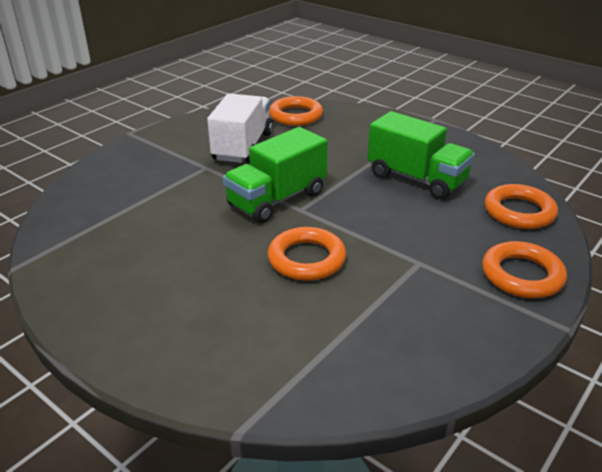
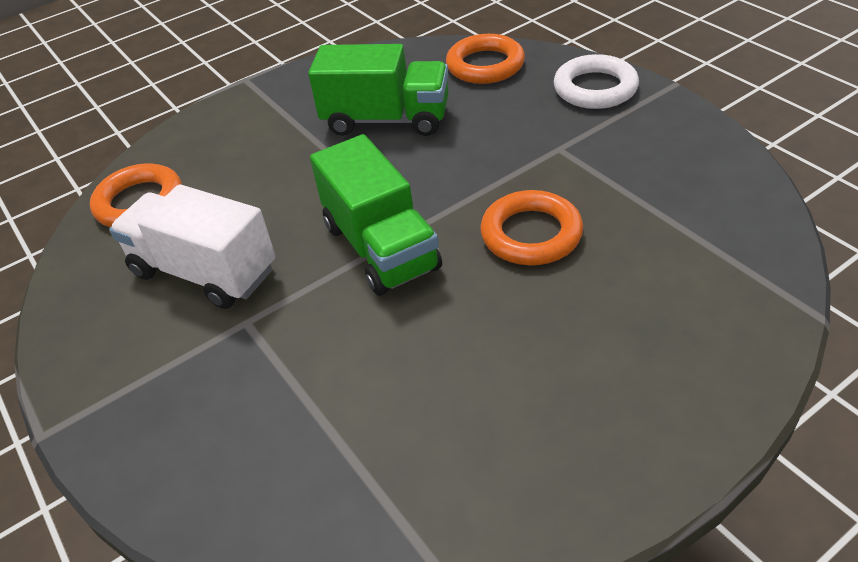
camera: 70 degrees left, 10 degrees up
(416, 179) = (386, 120): green truck -> green truck turned 45 degrees clockwise
(522, 275) = (595, 88): orange ring -> white ring

